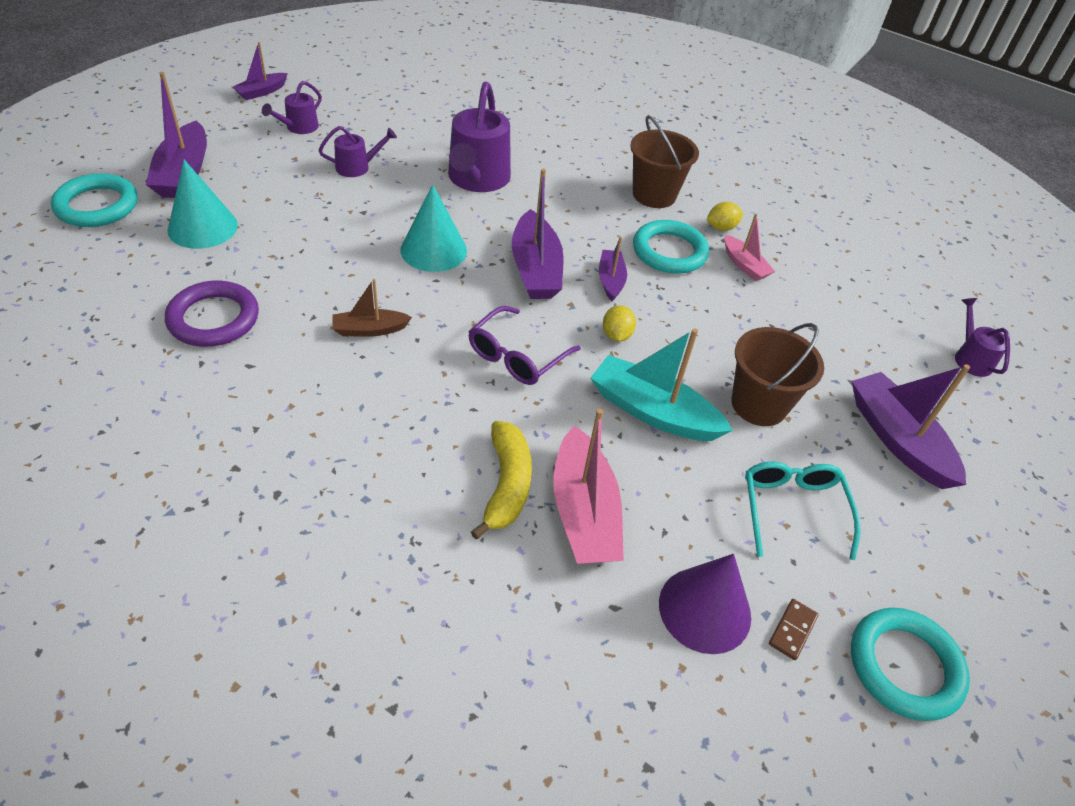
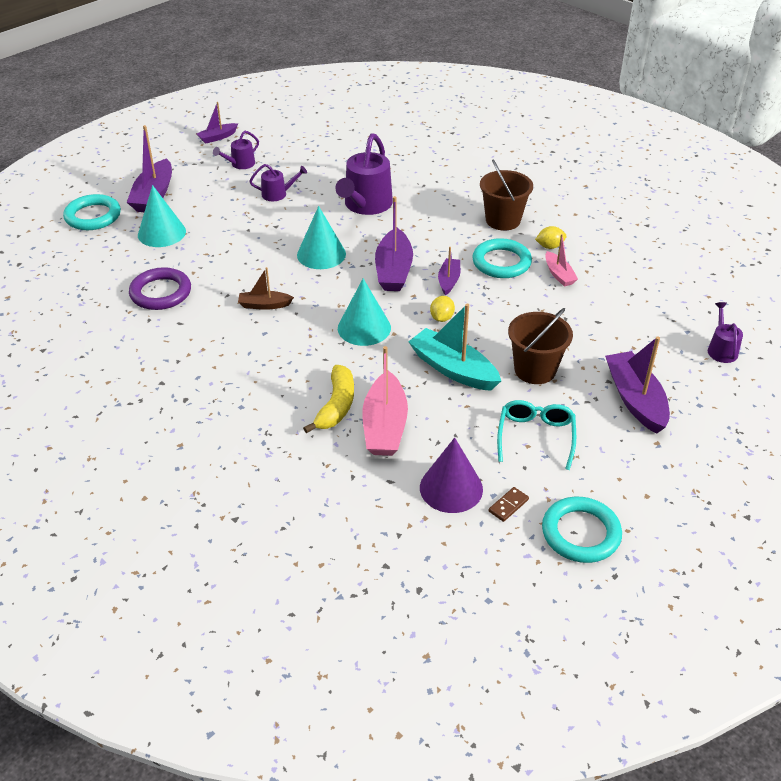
camera: 15 degrees right, 5 degrees down
(516, 356) = (364, 328): purple glasses -> turquoise cone

